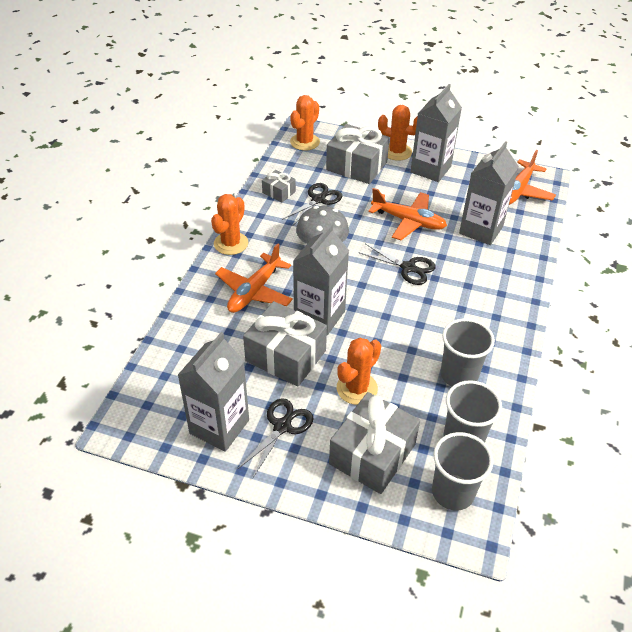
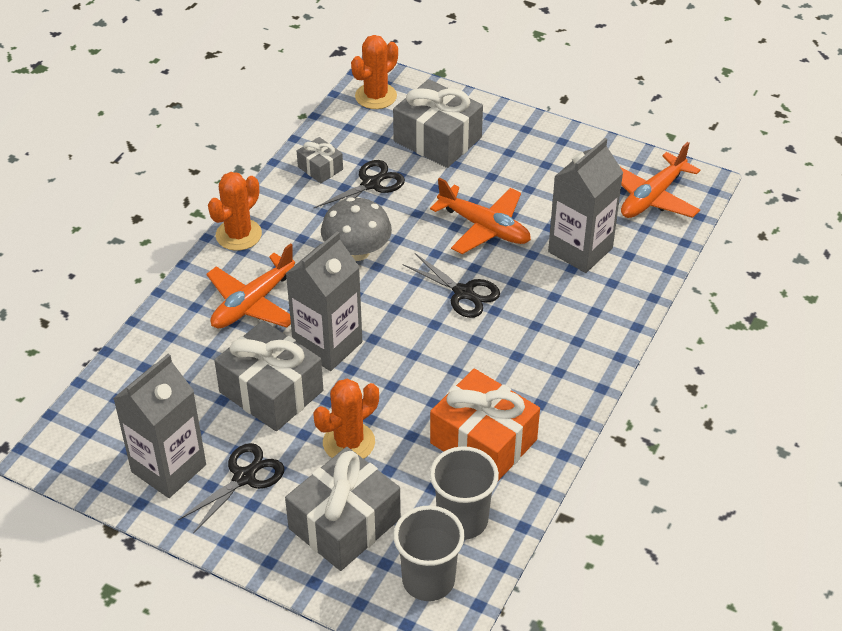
camera: 10 degrees right, 0 degrees up
(397, 152) = (500, 123): orange cactus -> none
(430, 169) = (540, 154): grey carton -> none
(459, 375) = (483, 441): grey cup -> orange gift

